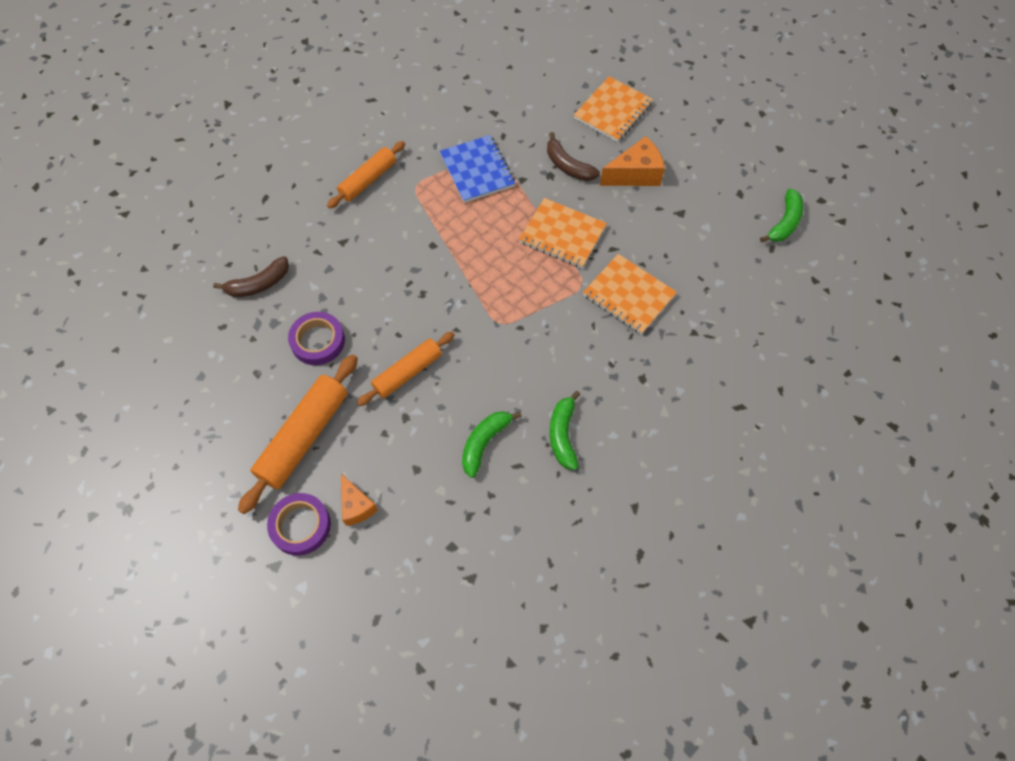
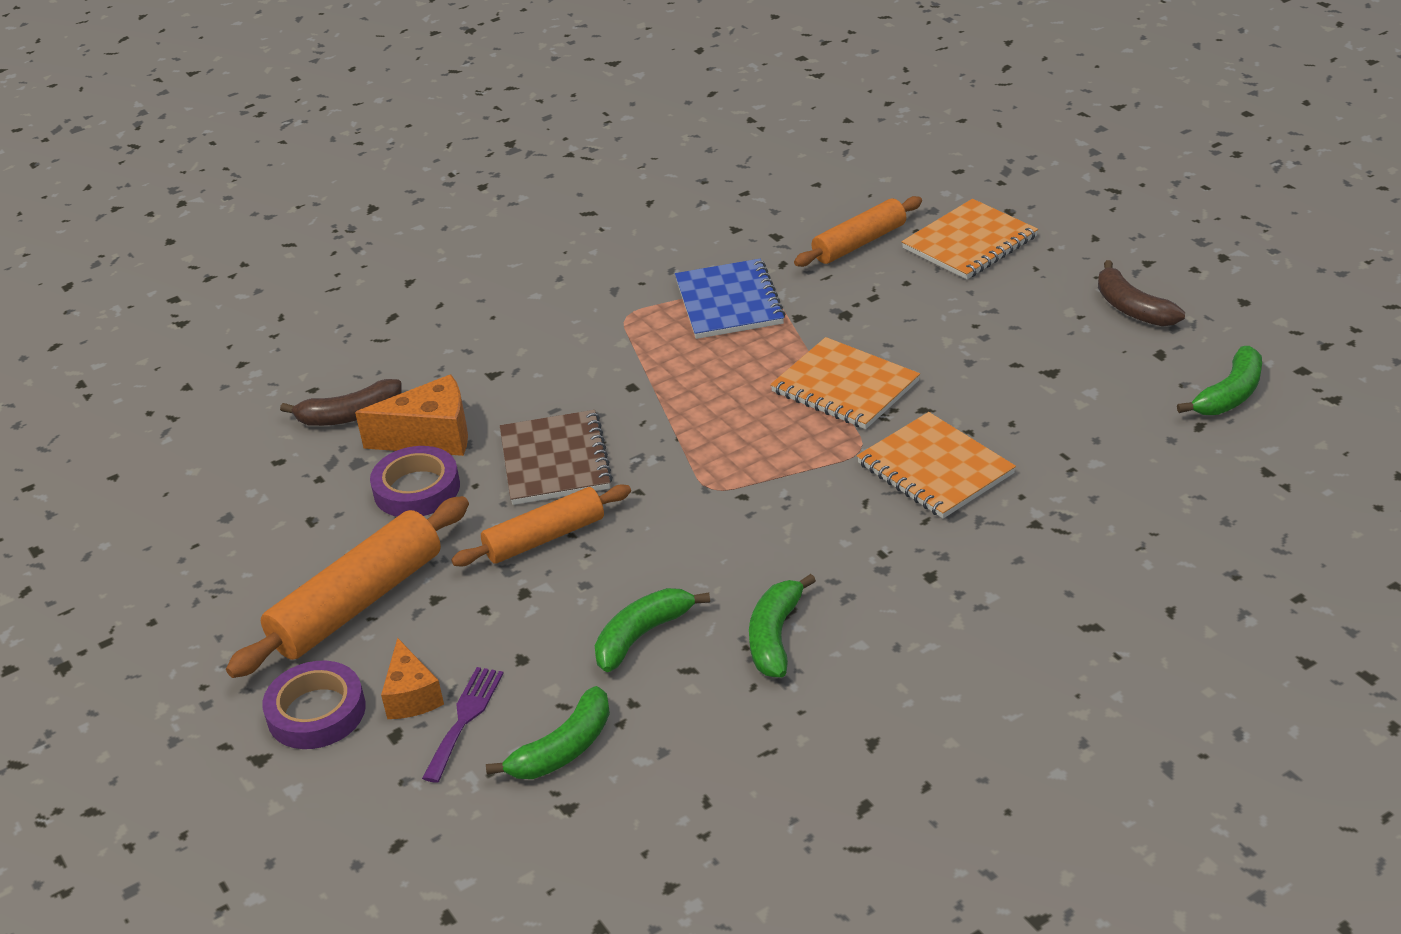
camera: 15 degrees right, 25 degrees down
(368, 180) = (554, 304): orange rolling pin -> orange rolling pin (859, 243)
(393, 519) = (465, 719): none -> purple fork
(399, 310) = (555, 461): none -> brown notebook
(458, 535) = (563, 749): none -> green banana
(568, 166) = (877, 304): brown banana -> brown banana (1132, 308)
(635, 174) = (986, 320): orange cheese -> orange cheese (431, 437)

